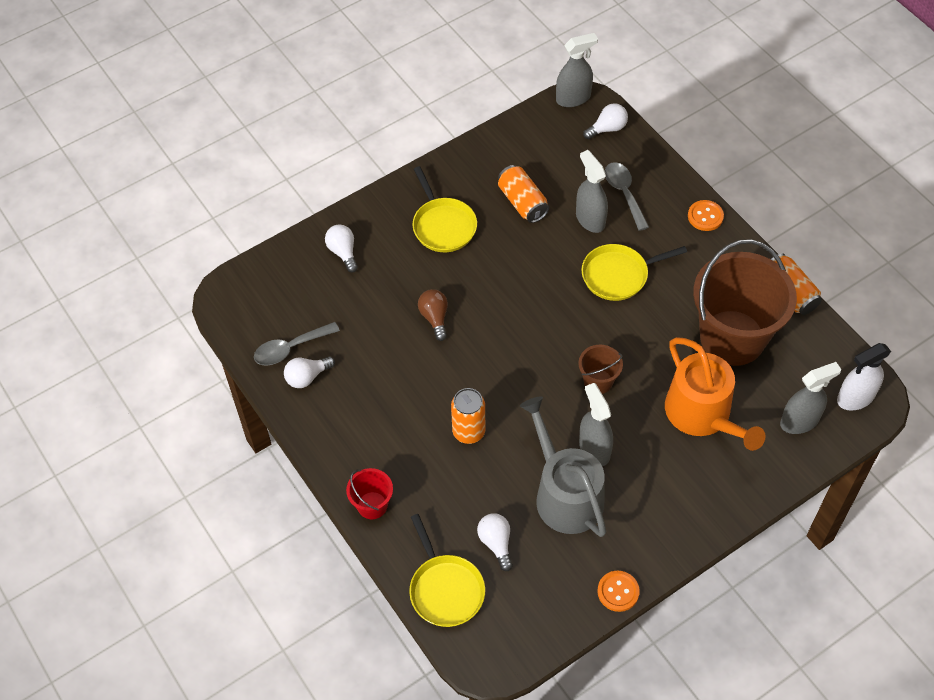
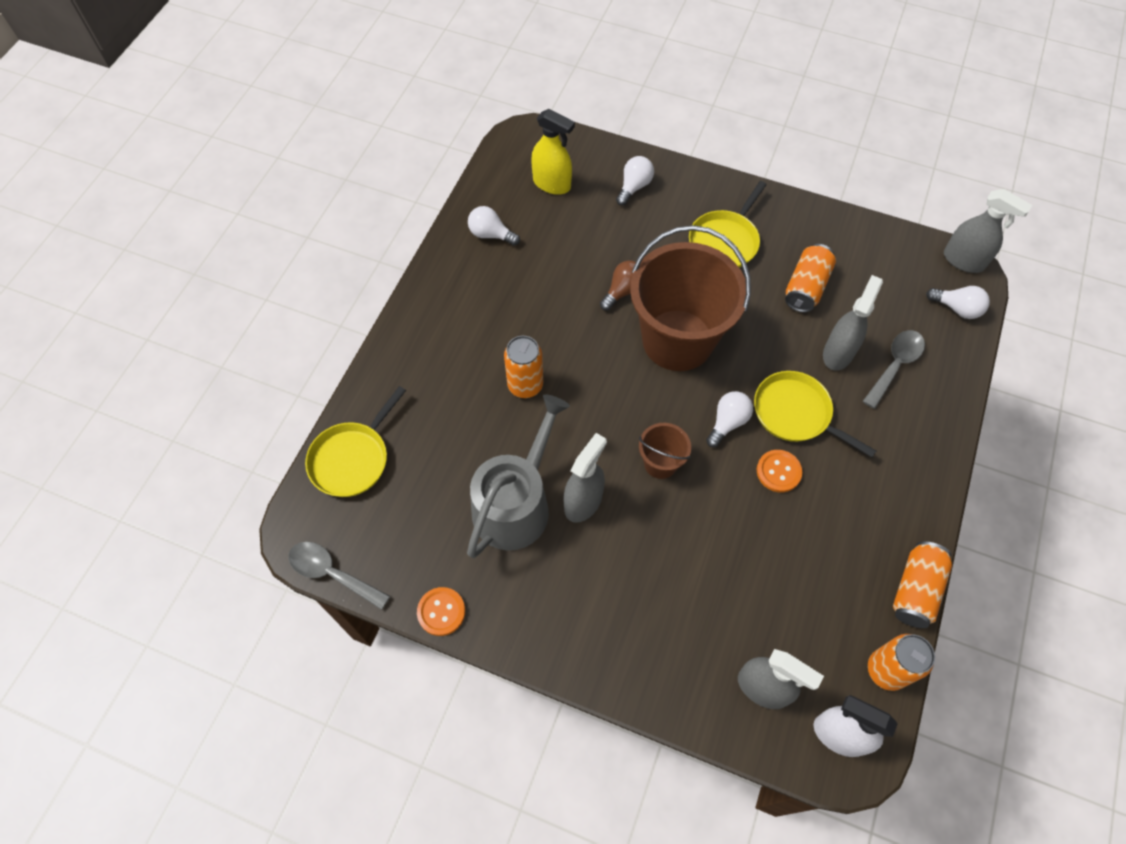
camera: 55 degrees right, 5 degrees up
(290, 348) = (510, 207): grey spoon -> grey spoon (332, 573)
(292, 306) = (552, 184): none -> yellow spray bottle
(372, 505) = (399, 354): red bucket -> none
(496, 543) = (425, 474): white light bulb -> white light bulb (727, 422)
(703, 415) = (696, 583): orange watering can -> none
(705, 216) = (936, 454): orange button -> orange button (778, 471)
(732, 338) = (811, 561): brown bucket -> brown bucket (677, 340)
(831, 344) = (886, 670): none -> orange can

